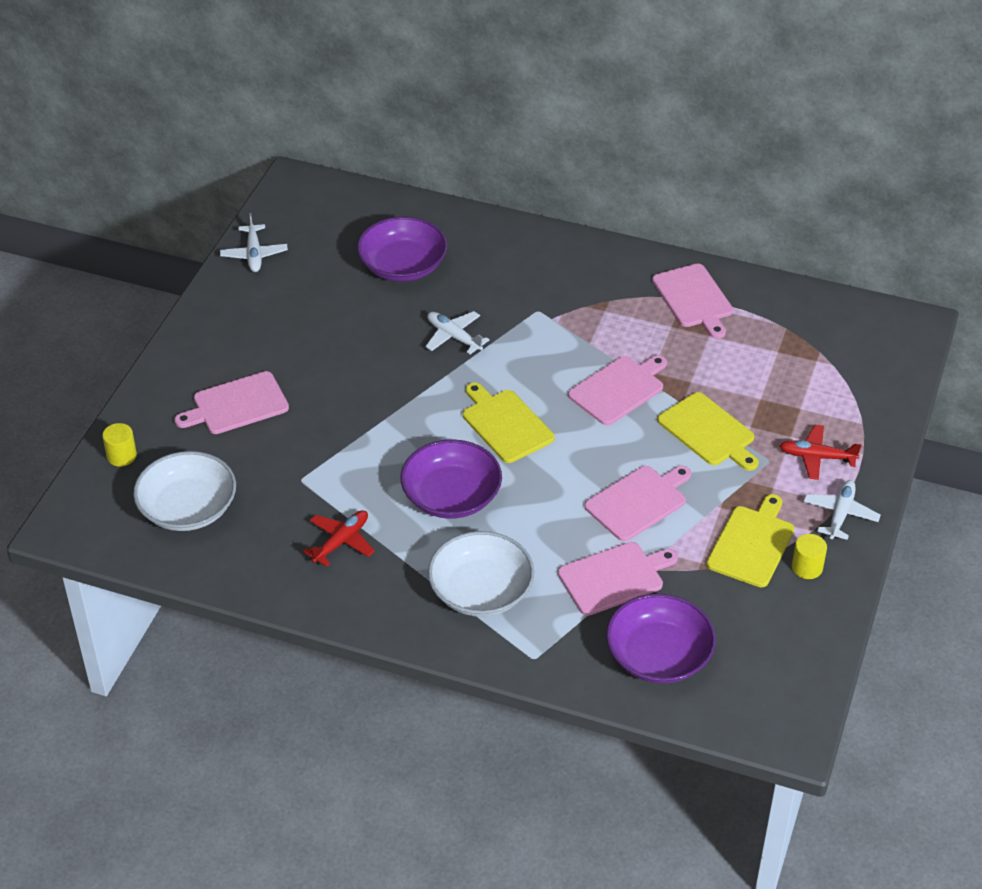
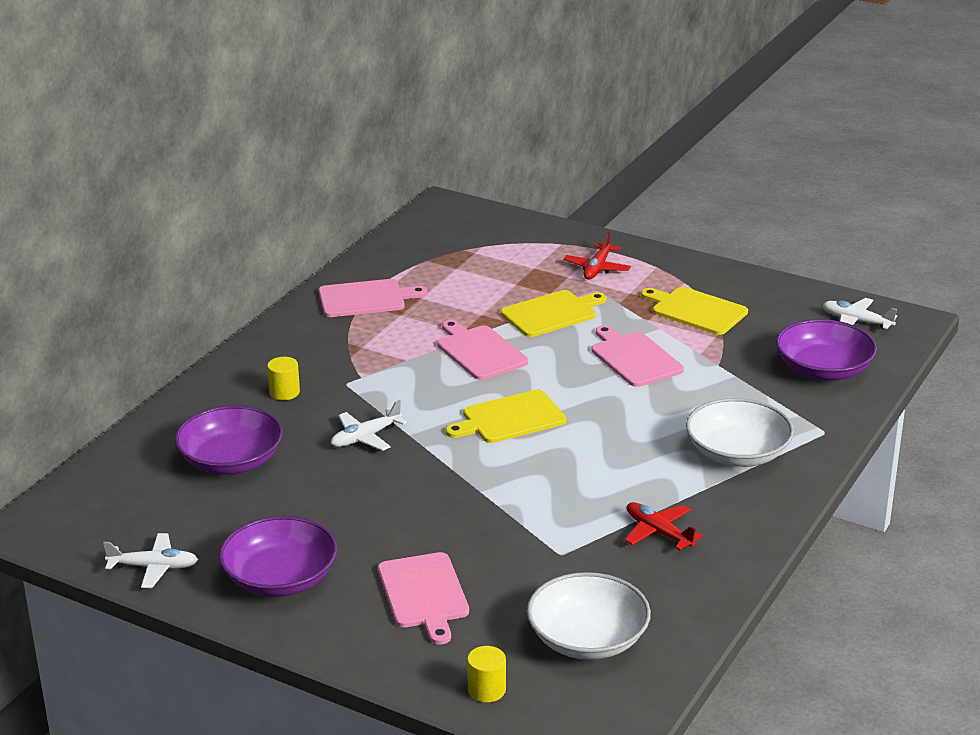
camera: 80 degrees left, 15 degrees down
(451, 496) = (605, 459): purple bowl -> purple bowl (280, 578)
(614, 577) = (728, 381): pink cutting board -> none
(807, 567) = (727, 290): yellow cylinder -> yellow cylinder (284, 392)
(840, 514) = (667, 267): white plane -> white plane (856, 321)

